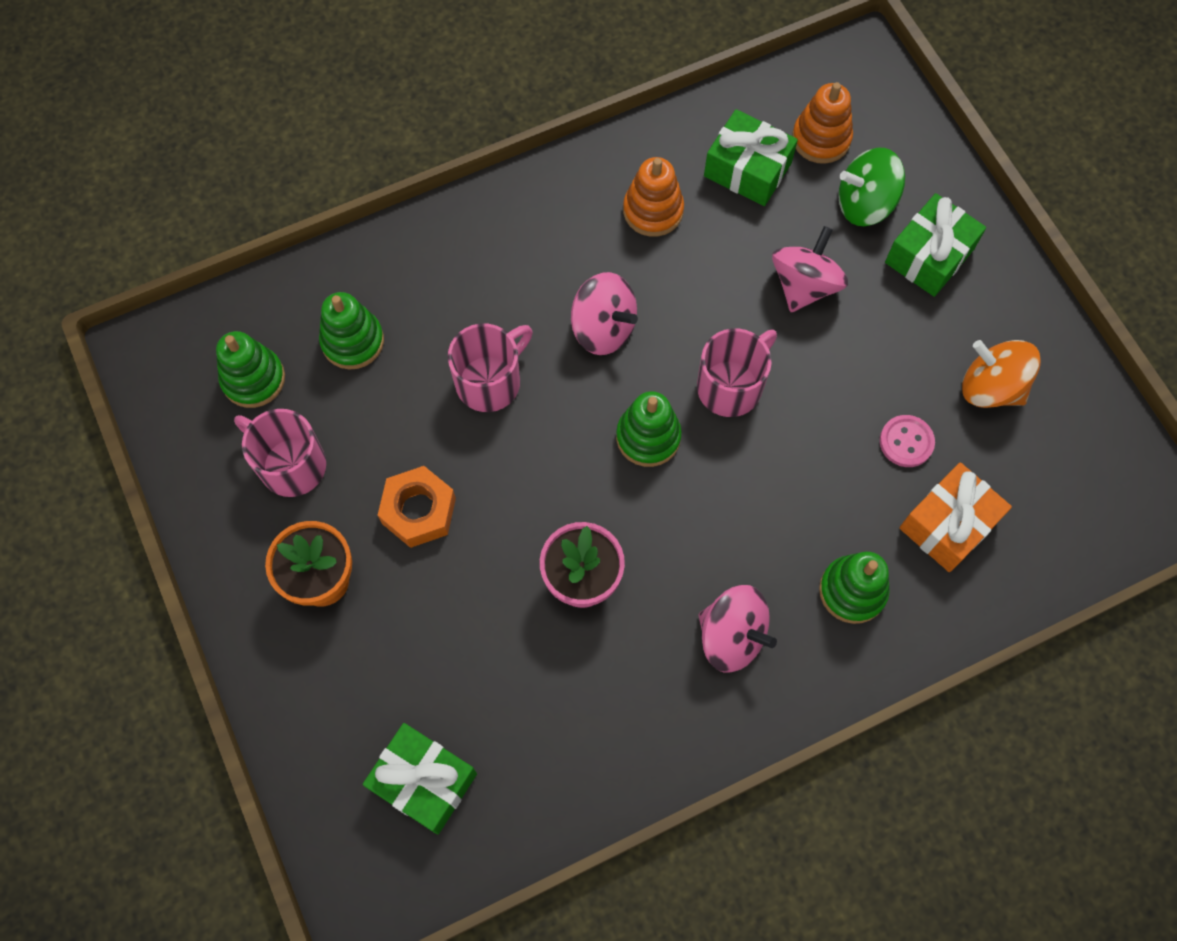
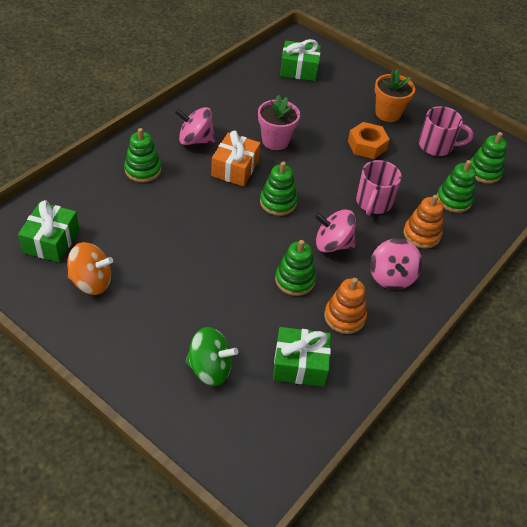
camera: 150 degrees right, 20 degrees down
(692, 289) = (295, 280): none -> green stacking toy
(731, 386) = (246, 237): pink mug -> none
(804, 285) = (228, 303): pink spinning top -> pink spinning top (391, 277)
(821, 139) = (260, 406): orange stacking toy -> orange stacking toy (421, 234)
(865, 204) = (210, 368): green spinning top -> green spinning top turned 45 degrees clockwise
(906, 442) = (135, 239): pink button -> none
(929, 256) = (154, 348): green gift -> green gift (51, 241)
(948, 524) = (100, 209): orange gift -> orange gift (235, 168)

